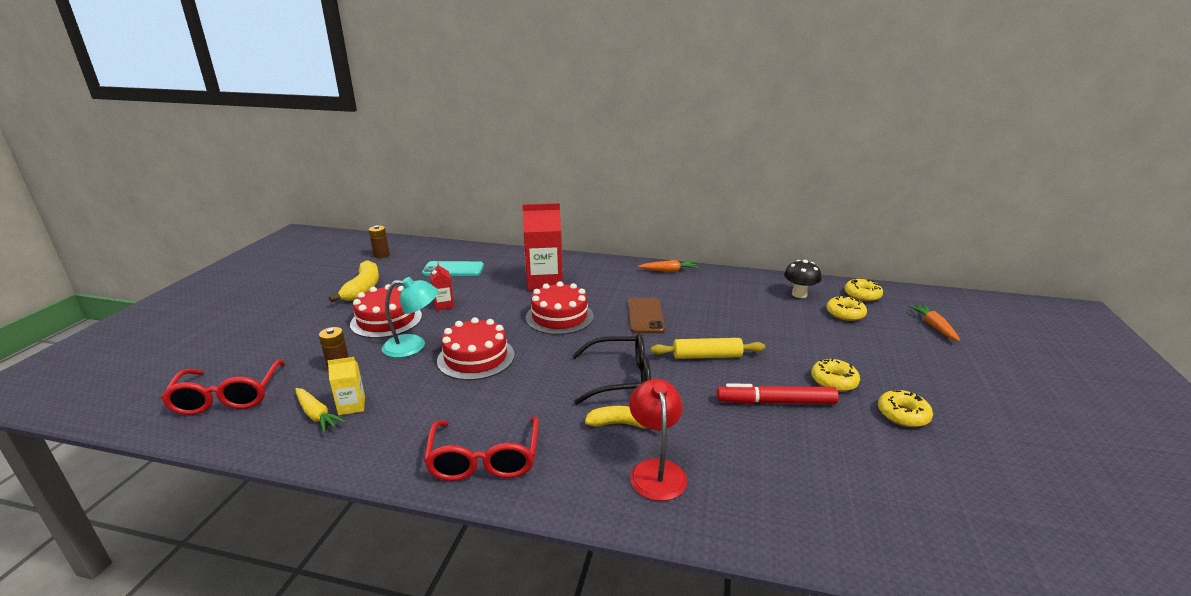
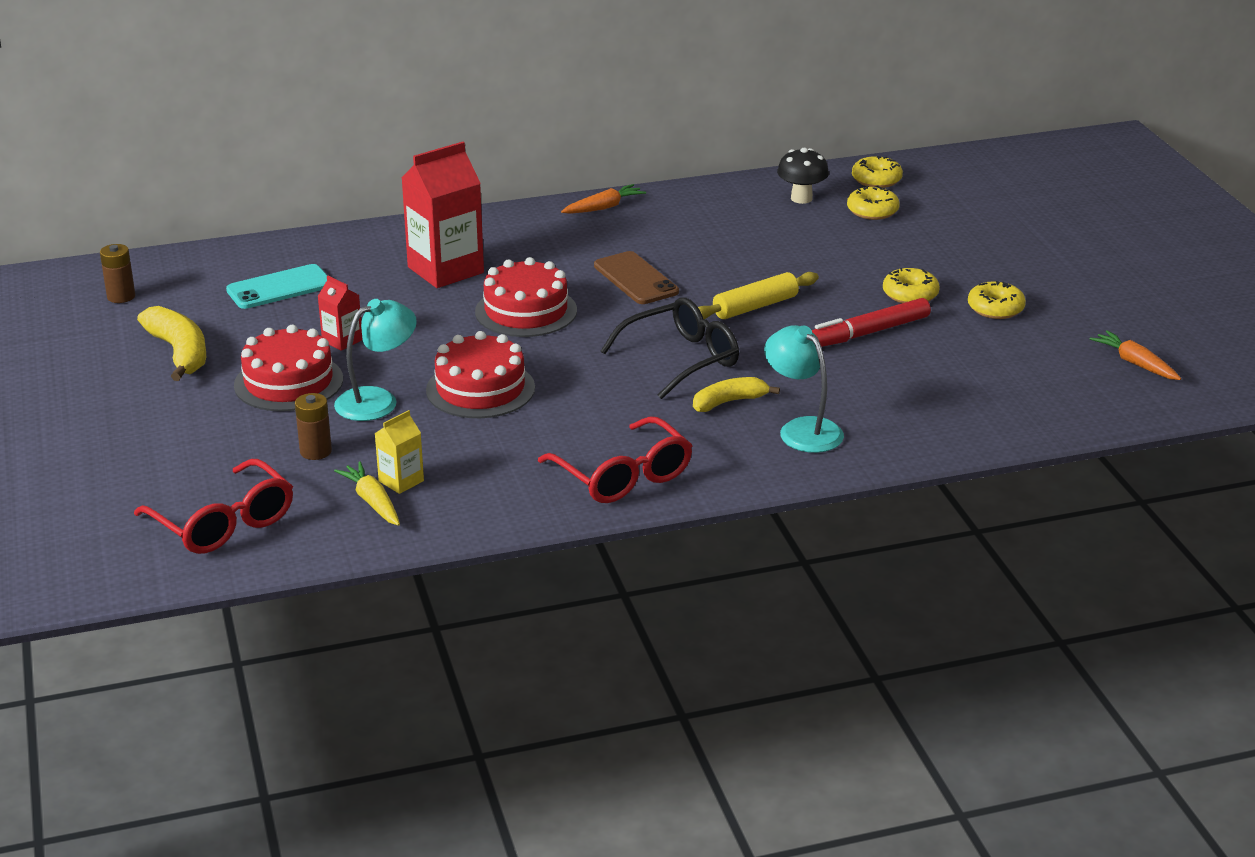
camera: 30 degrees left, 5 degrees up
(317, 415) = (372, 502): yellow carrot -> yellow carrot turned 135 degrees counterclockwise
(656, 470) = (802, 429): red lamp -> turquoise lamp
(934, 326) = (978, 201): orange carrot -> orange carrot (1135, 363)

